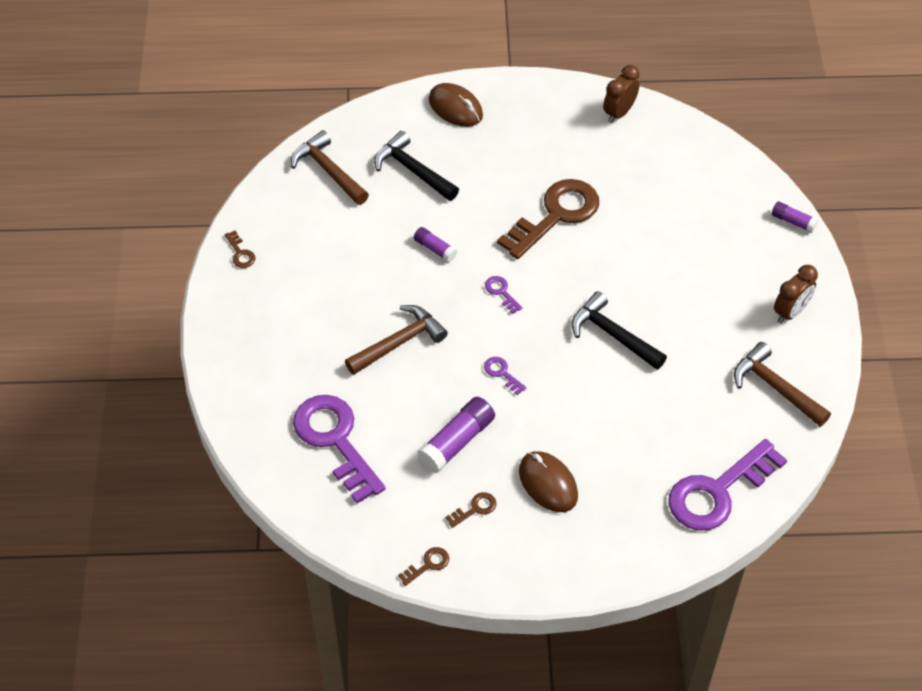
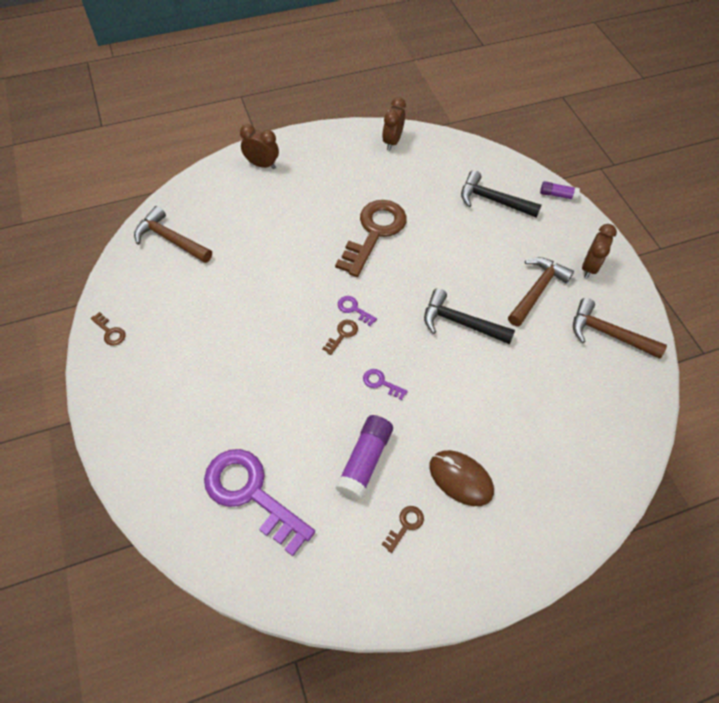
camera: 20 degrees left, 5 degrees up
(399, 342) = (280, 378): brown hammer -> brown hammer (537, 290)
(413, 170) = (243, 223): black hammer -> black hammer (493, 200)
(427, 565) = (382, 602): brown key -> brown key (342, 335)
(435, 249) = (284, 285): purple glue stick -> none
(455, 108) = (262, 164): brown mouse -> brown clock
(718, 491) = (606, 441): purple key -> none

